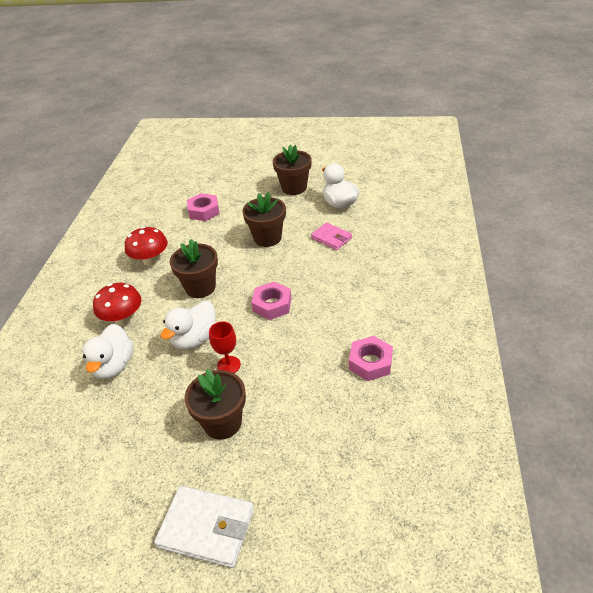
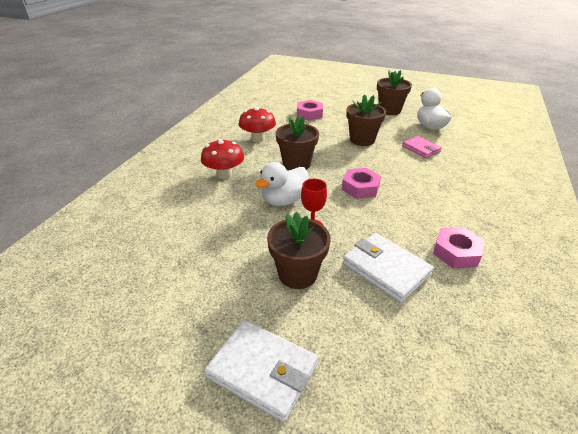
camera: 10 degrees right, 5 degrees down
(114, 366) = (206, 207): white duck -> none
(306, 397) = (385, 269): none -> white wallet

